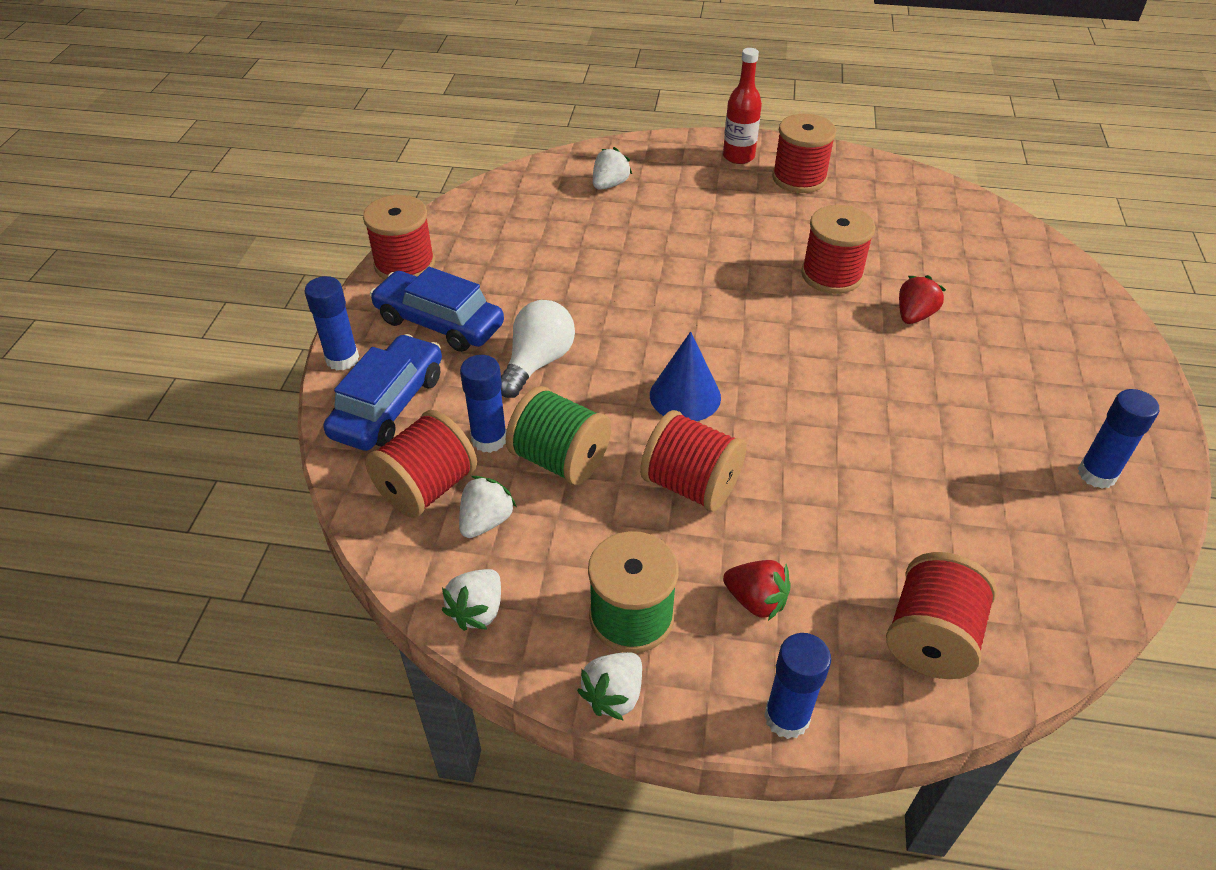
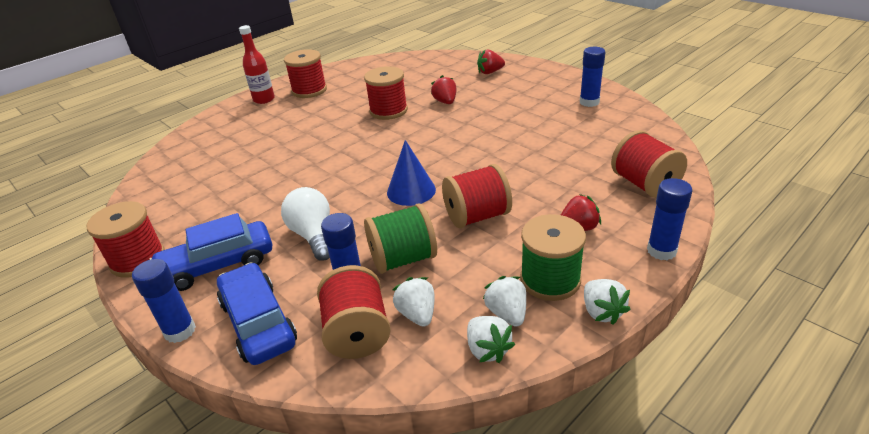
camera: 50 degrees left, 10 degrees down
(609, 185) = (212, 147): white strawberry -> white strawberry (507, 313)
(1050, 317) = (490, 72): none -> red strawberry

